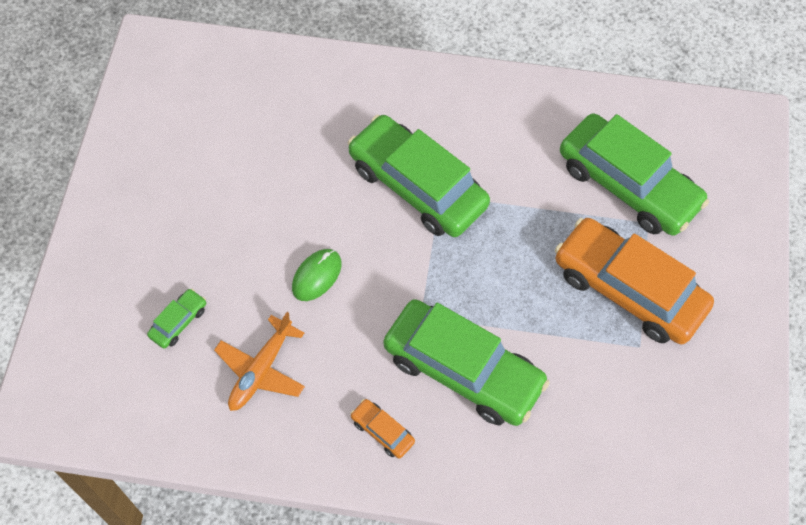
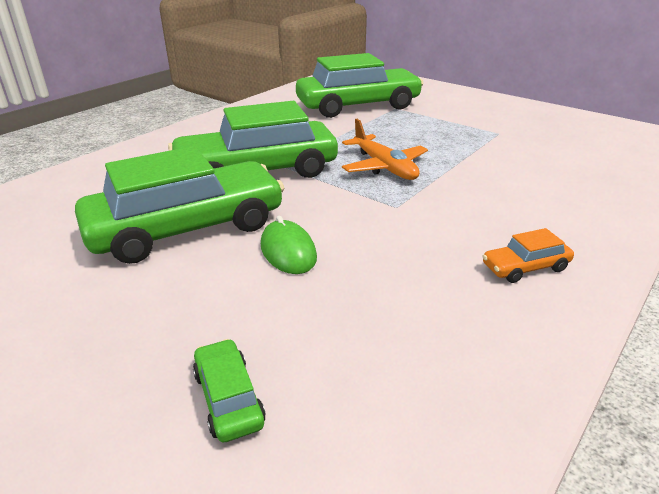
camera: 60 degrees left, 30 degrees down
(261, 370) = (379, 336): orange plane -> orange plane (384, 167)
(463, 370) = (474, 202): green car -> green car (187, 228)
(629, 289) = (445, 125): orange car -> none

